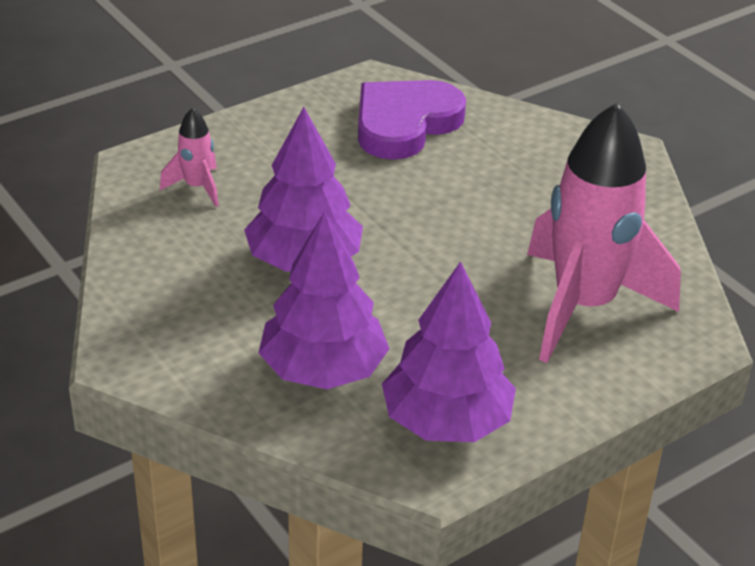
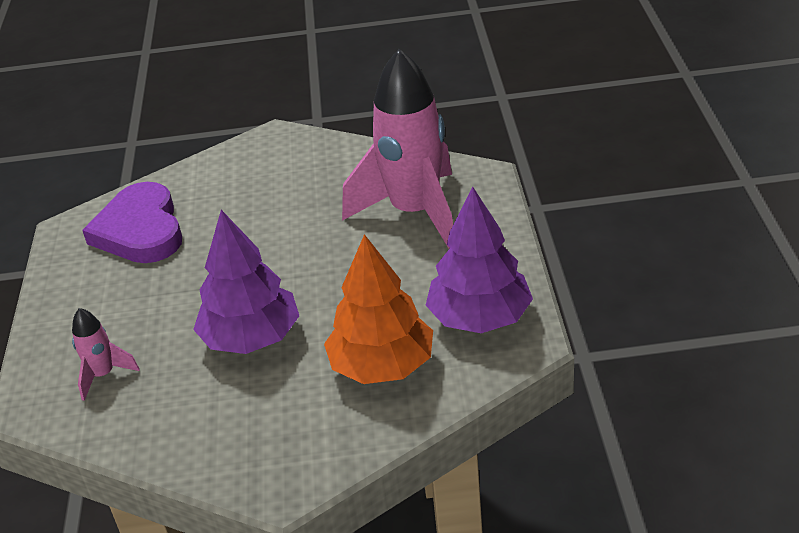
camera: 55 degrees left, 0 degrees up
(323, 370) = (382, 366): purple tree -> orange tree

